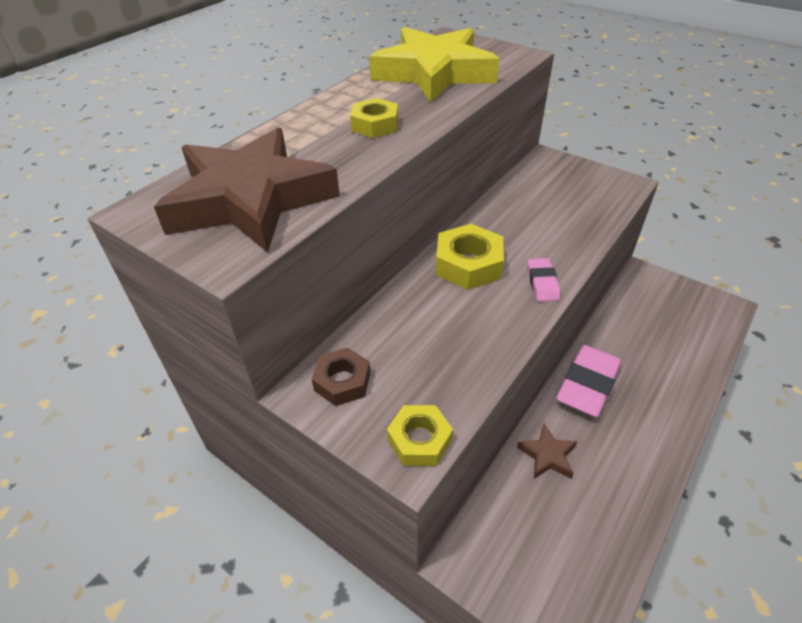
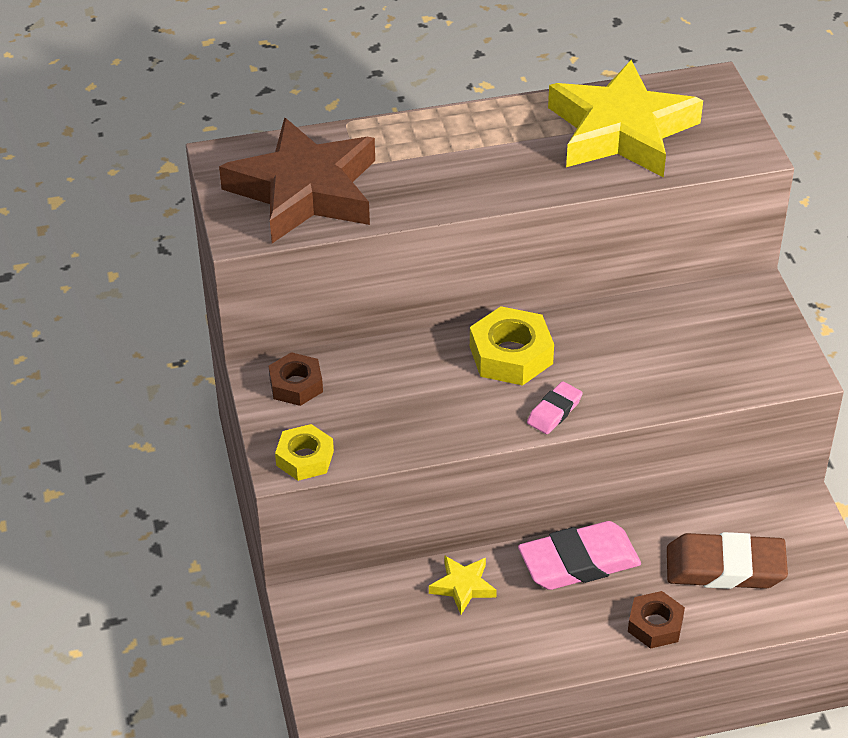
camera: 40 degrees right, 0 degrees up
(375, 125) = (482, 167): yellow nut -> none
(547, 455) = (463, 586): brown star -> yellow star
(657, 331) = (725, 567): none -> brown eraser
(674, 393) = (655, 625): none -> brown nut

